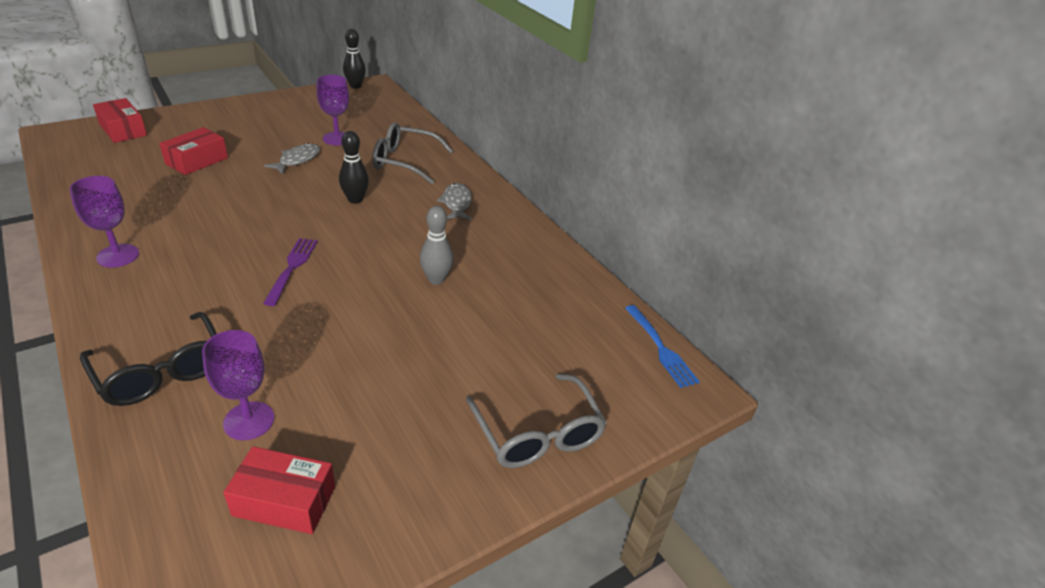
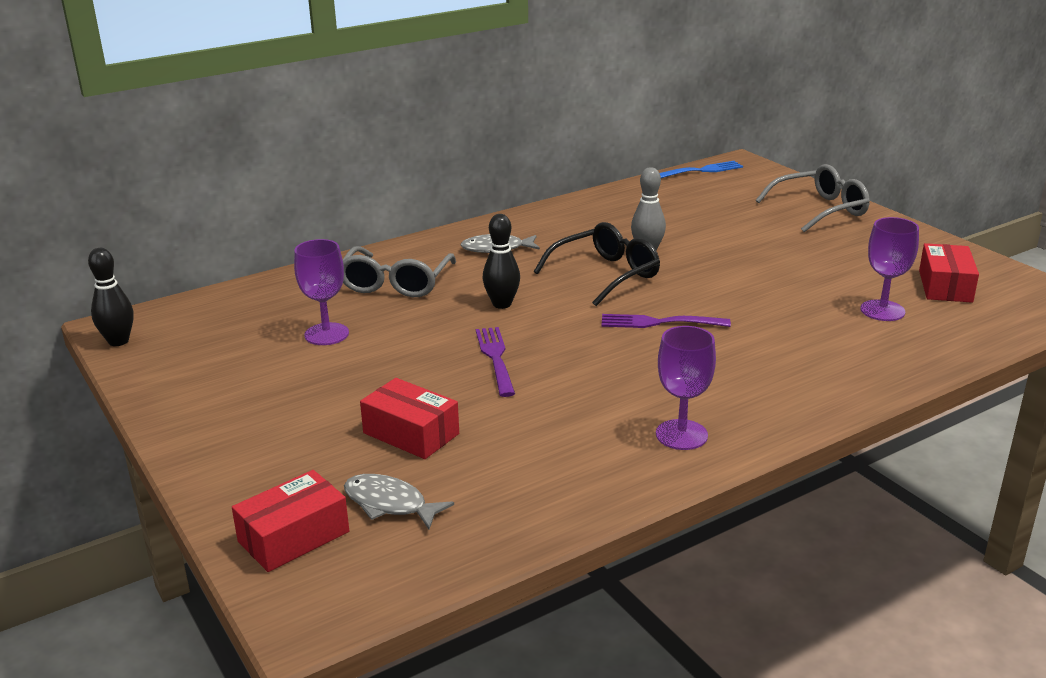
camera: 85 degrees left, 10 degrees down
(161, 370) = (853, 361): black glasses -> black glasses (605, 275)
(272, 192) = (496, 358): none -> purple fork
(297, 160) = (399, 354): grey fish -> grey fish (389, 504)

